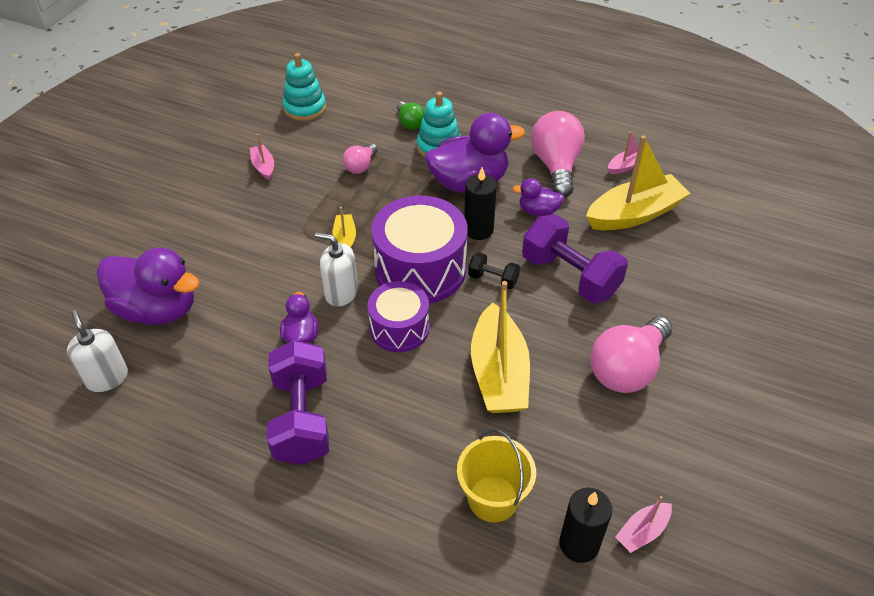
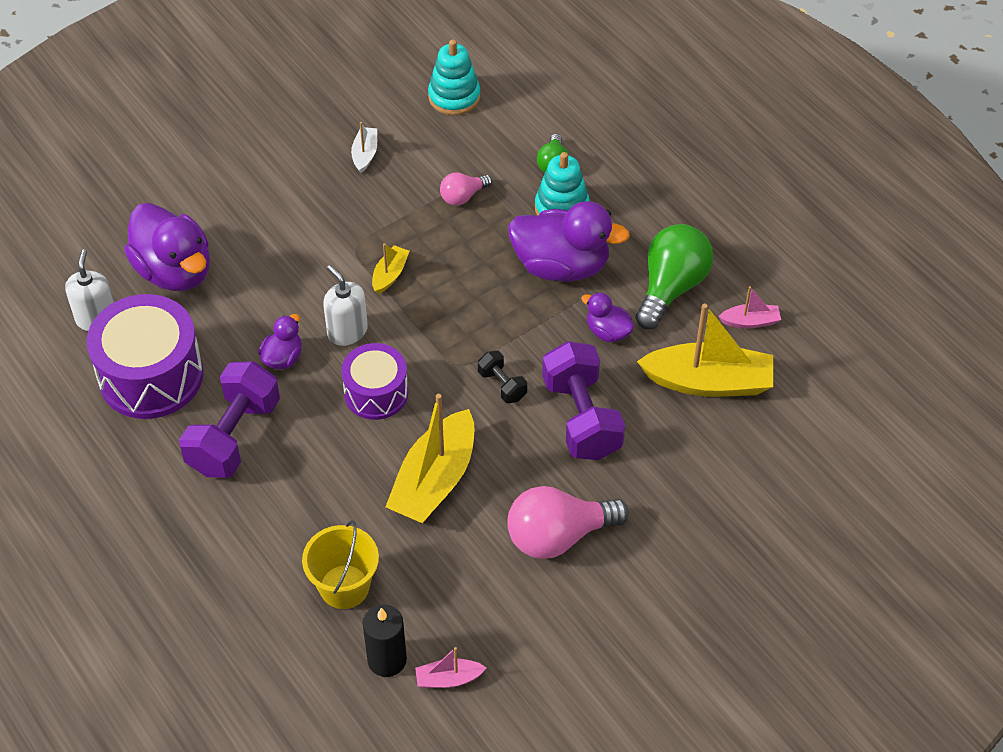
camera: 30 degrees right, 5 degrees up
(263, 167) = (365, 154): pink boat -> white boat
(420, 269) = (439, 341): purple drum -> purple drum (151, 376)
(478, 230) = (529, 325): black candle -> none
(556, 166) = (671, 287): pink light bulb -> green light bulb

